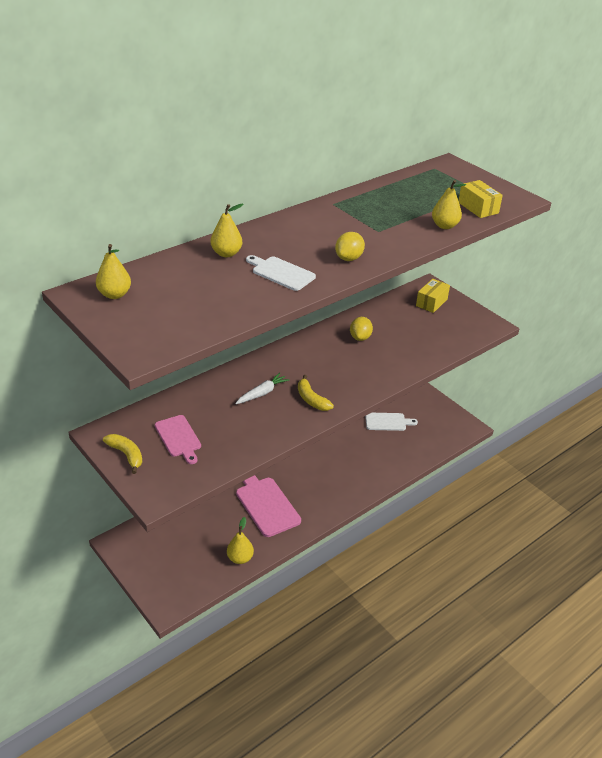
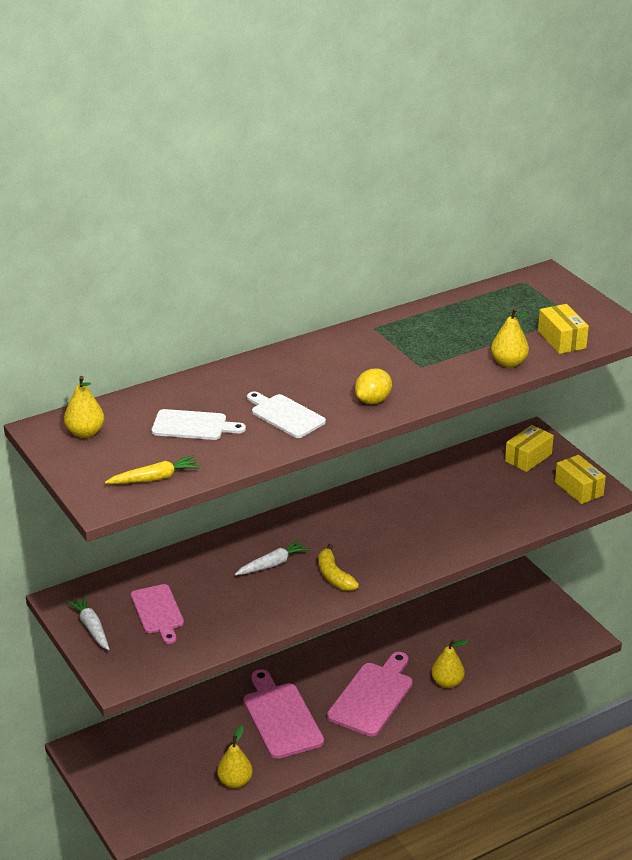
camera: 10 degrees right, 5 degrees down
(126, 455) = (91, 627): yellow banana -> white carrot
(182, 330) = (155, 478): none -> yellow carrot
(226, 253) = (225, 388): yellow pear -> yellow pear (447, 682)
(329, 482) = (372, 696): none -> pink cutting board
(360, 337) = (417, 500): yellow lemon -> none
(387, 422) = (471, 622): white cutting board -> white cutting board (193, 426)
(473, 323) = (578, 489): none -> yellow box

